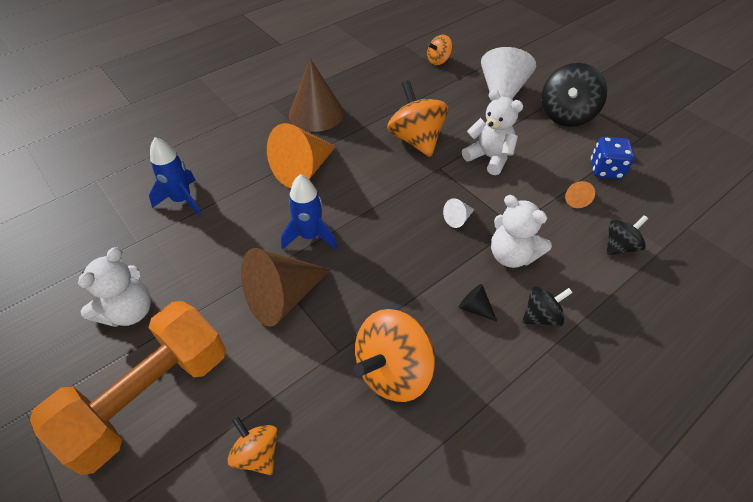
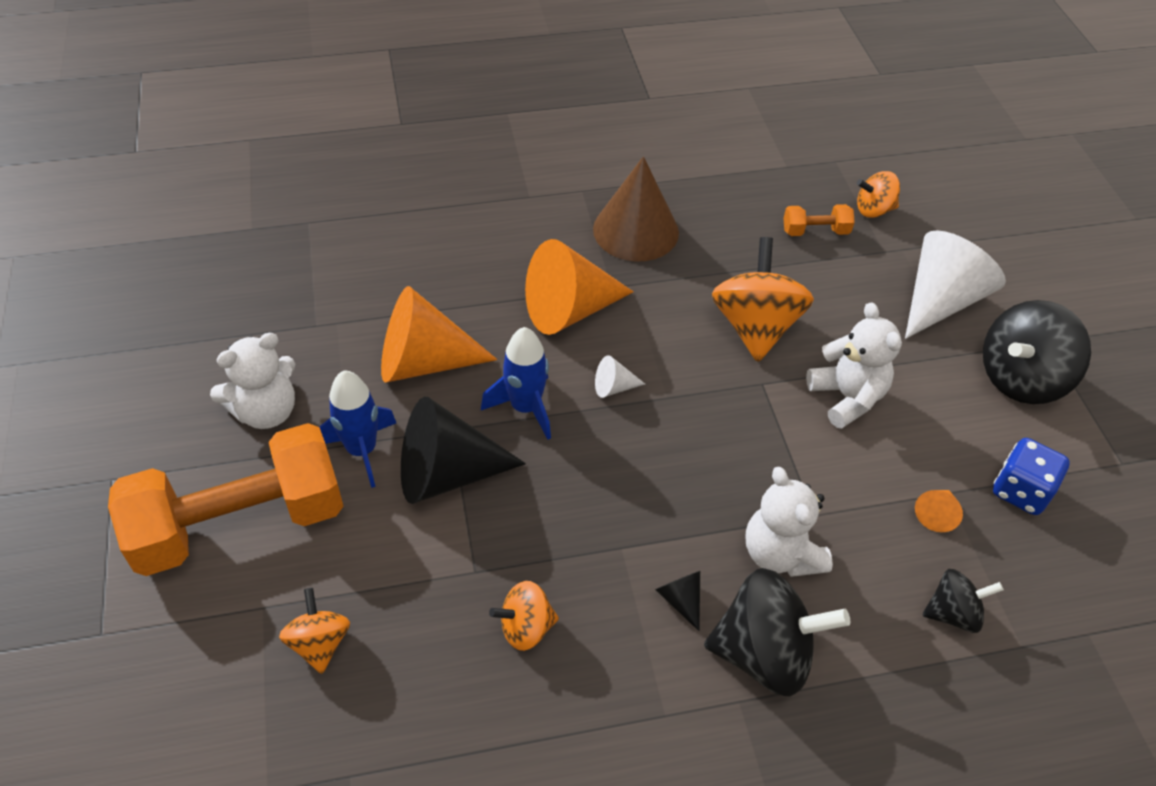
camera: 25 degrees right, 0 degrees up
(182, 200) = (394, 291): blue rocket -> blue rocket (362, 450)
(227, 235) = (424, 362): none -> orange cone
(283, 297) = (447, 473): brown cone -> black cone
(393, 371) = (526, 627): orange spinning top -> orange spinning top, size x0.55
(415, 81) = (815, 231): none -> orange dumbbell
(458, 219) = (739, 469): white cone -> white cone (613, 387)
(541, 316) = (764, 653): black spinning top -> black spinning top, size x1.80

